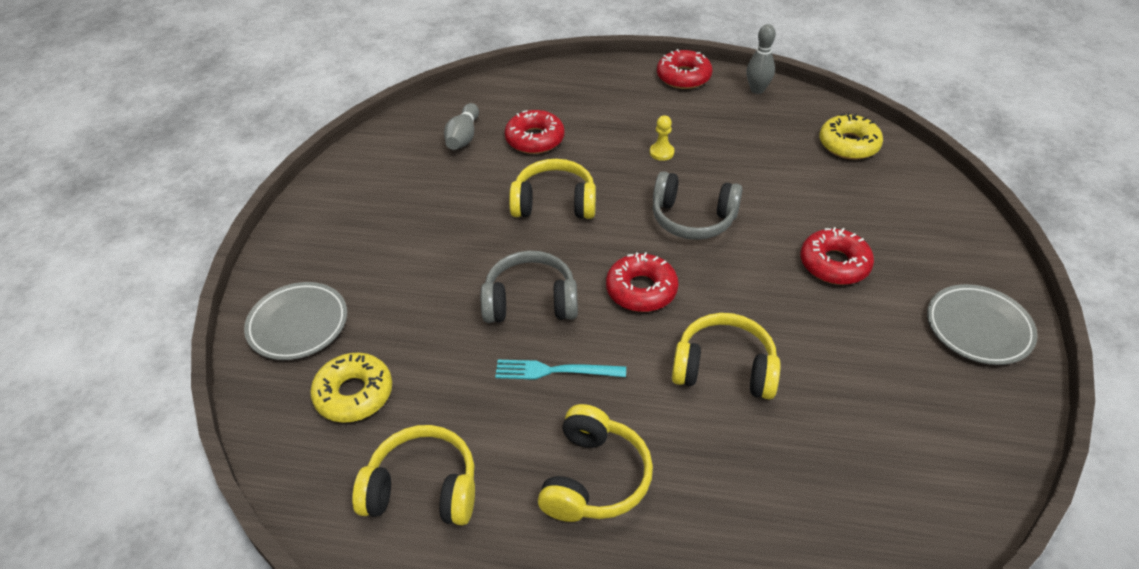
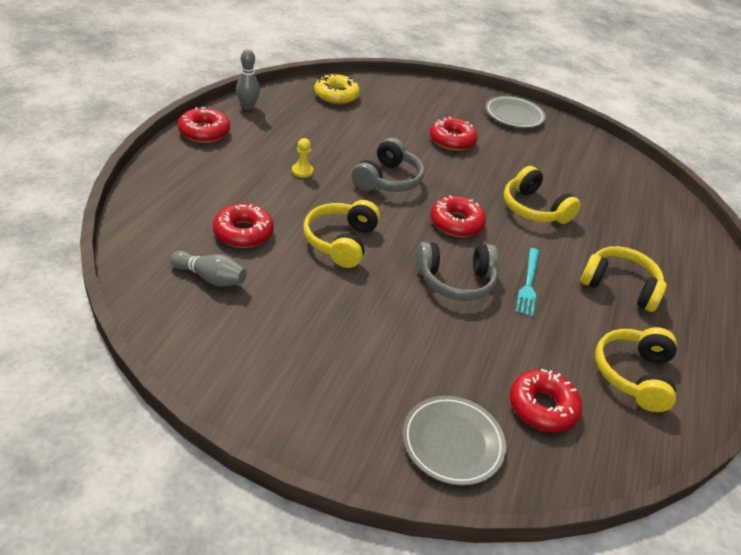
camera: 85 degrees left, 5 degrees down
(354, 394) = (542, 407): yellow donut -> red donut
(530, 301) = (455, 281): grey headphones -> grey headphones turned 105 degrees counterclockwise
(724, 368) = (534, 209): yellow headphones -> yellow headphones turned 60 degrees counterclockwise

